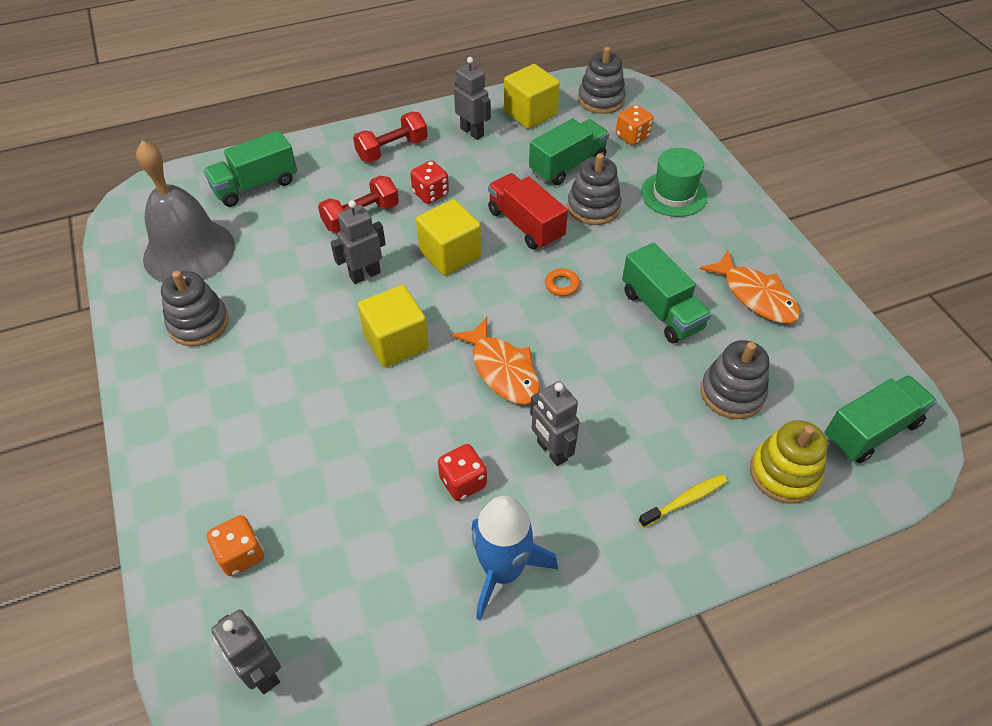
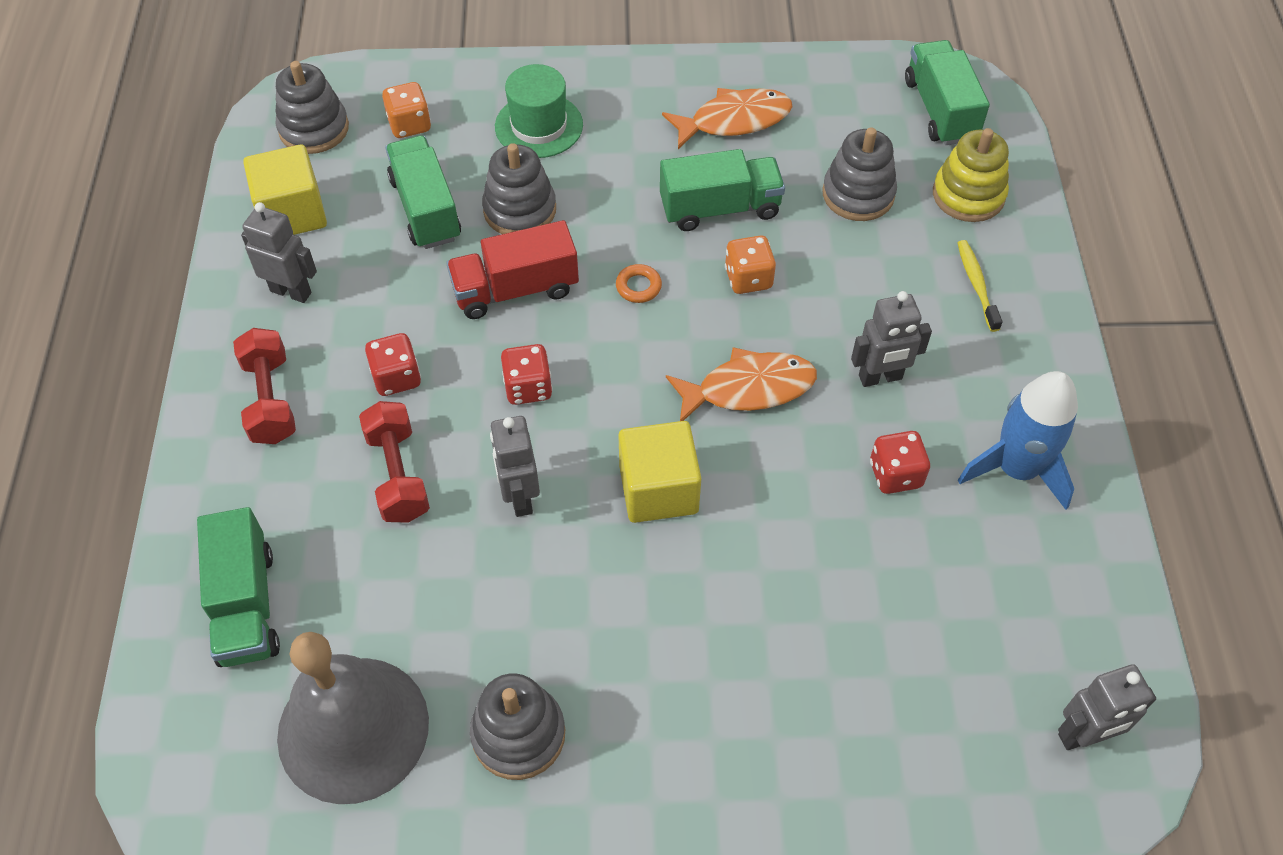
camera: 70 degrees left, 5 degrees up
(241, 554) = (928, 735): orange dice -> orange dice (748, 278)
(450, 254) = (528, 387): yellow cube -> red dice
(472, 132) = (291, 291): grey robot -> grey robot turned 45 degrees clockwise

